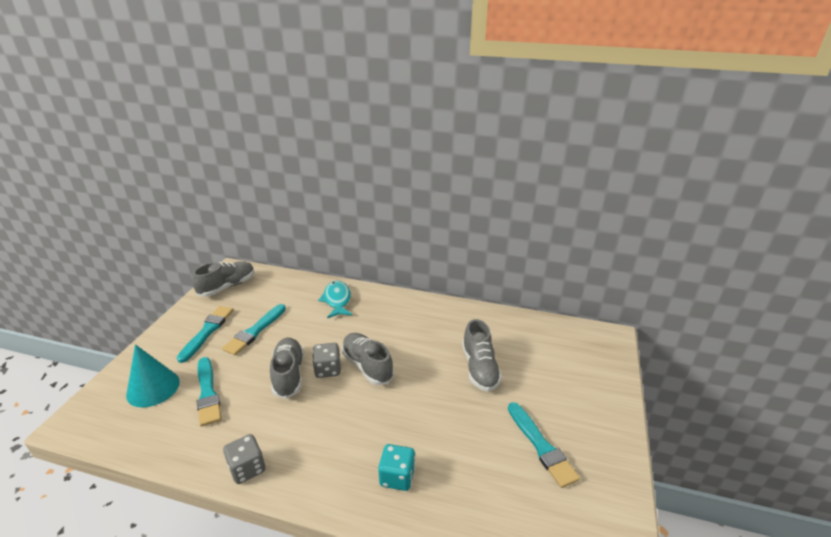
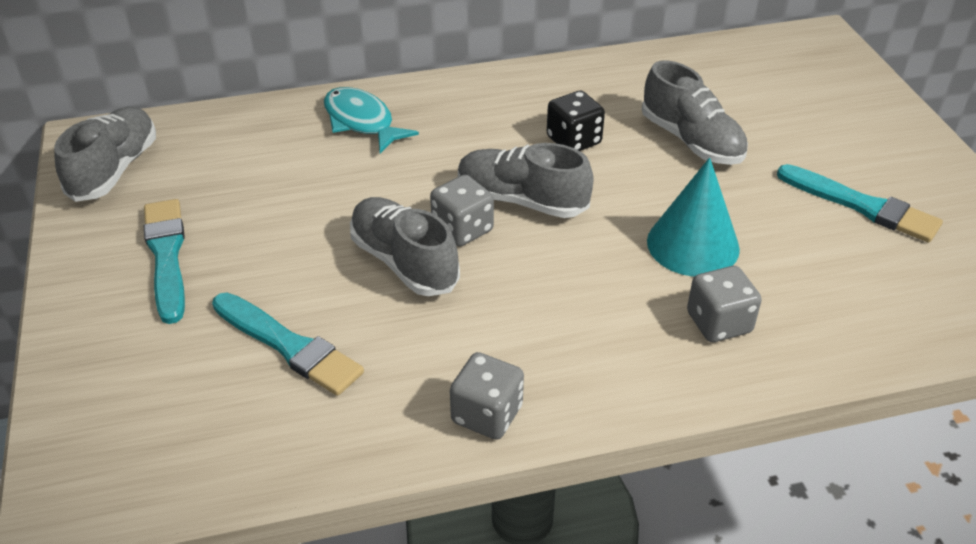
camera: 30 degrees left, 10 degrees up
(153, 388) = (169, 382): turquoise cone -> turquoise cone (693, 245)
(255, 331) = (263, 221): turquoise brush -> none
(397, 477) = (719, 323): turquoise dice -> grey dice
(420, 345) = (573, 140): none -> black dice

